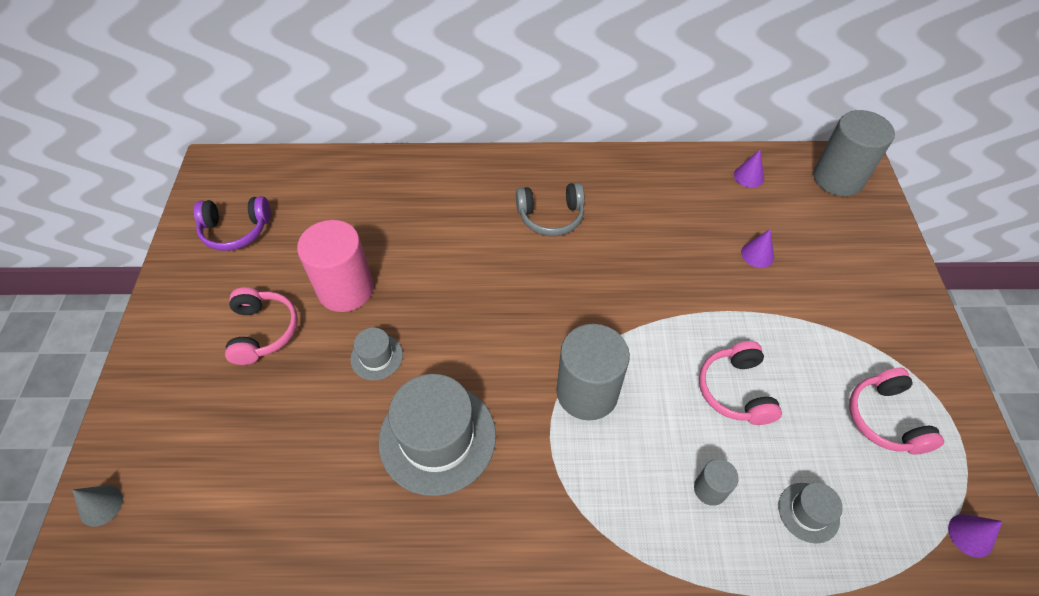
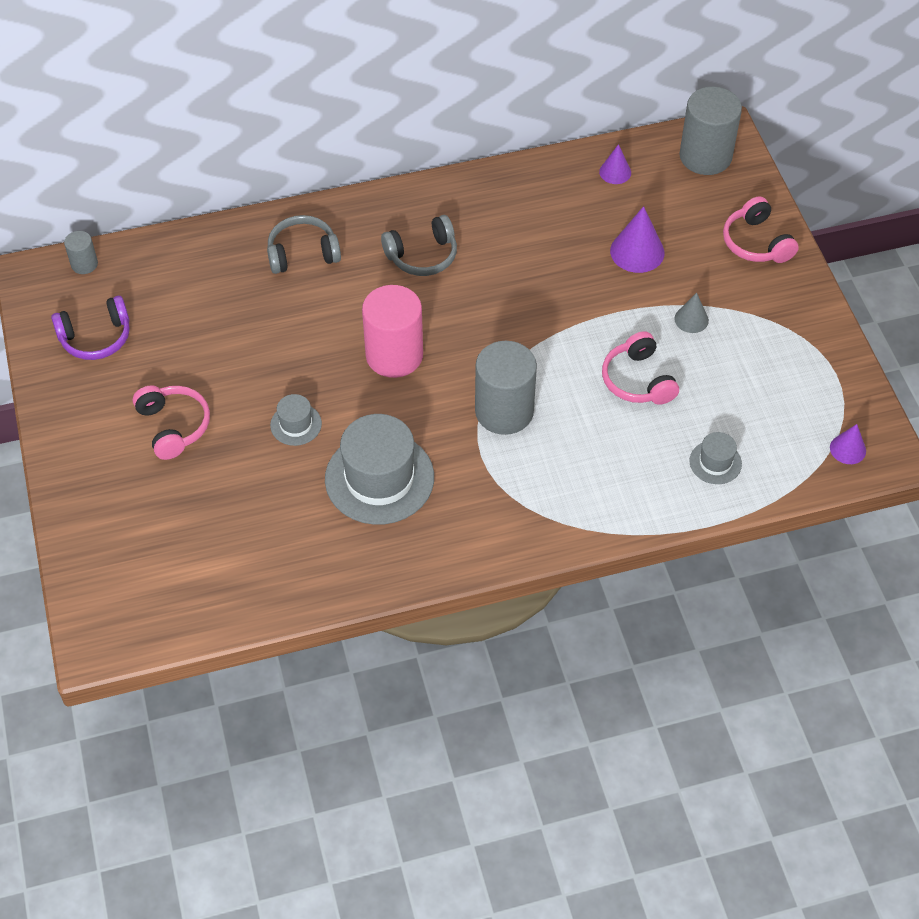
camera: 15 degrees left, 0 degrees up
(101, 505) = (95, 598): grey cone -> grey cone (691, 319)
(346, 289) = (239, 370): pink cylinder -> pink cylinder (394, 355)
(444, 193) = (302, 253): none -> grey headphones
(710, 489) = (630, 464): grey cylinder -> grey cylinder (84, 264)
(757, 254) = (637, 251): purple cone -> purple cone, size x1.64
(885, 419) = (772, 375): pink headphones -> pink headphones (756, 243)

